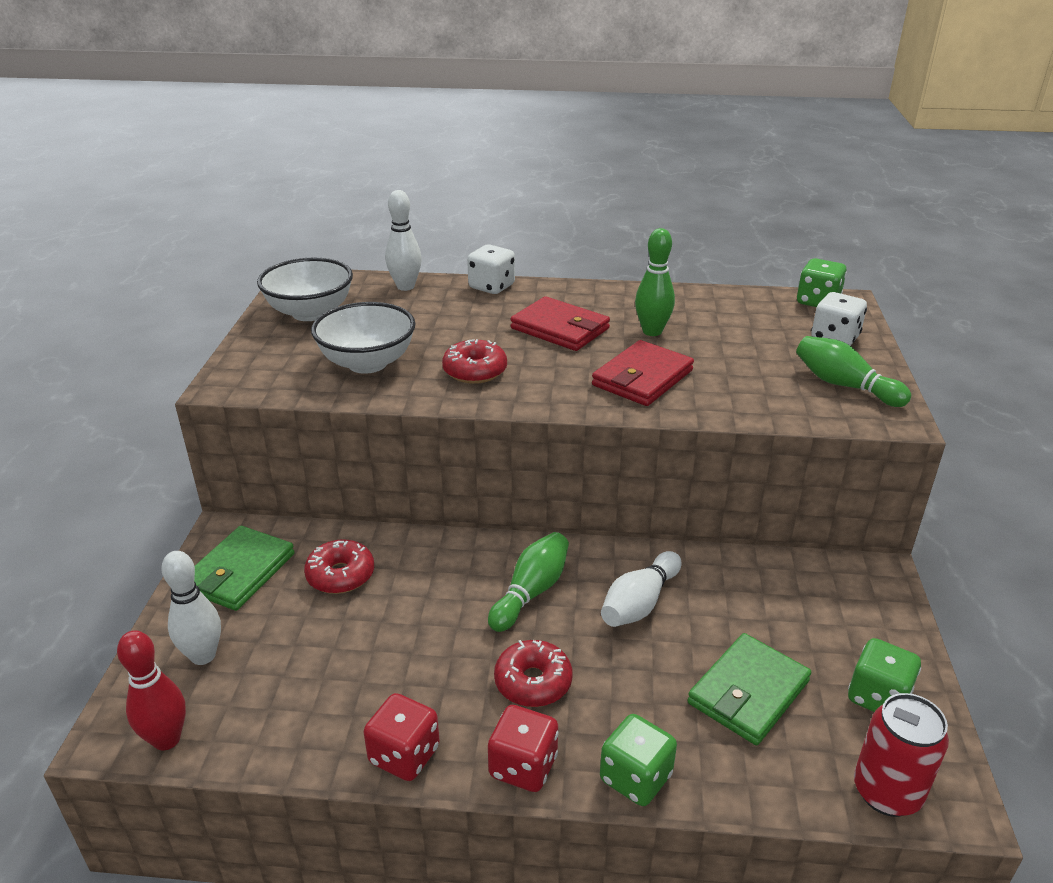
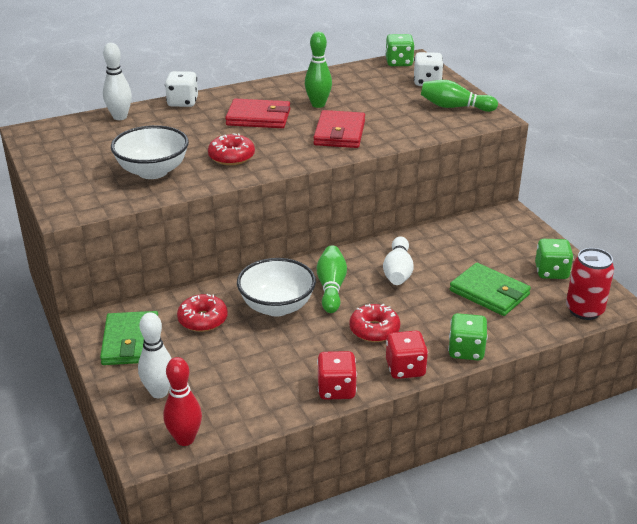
camera: 30 degrees left, 0 degrees up
(310, 312) = (69, 151): white bowl -> white bowl (277, 306)
(748, 692) = (489, 293): green wallet -> green wallet turned 60 degrees counterclockwise

